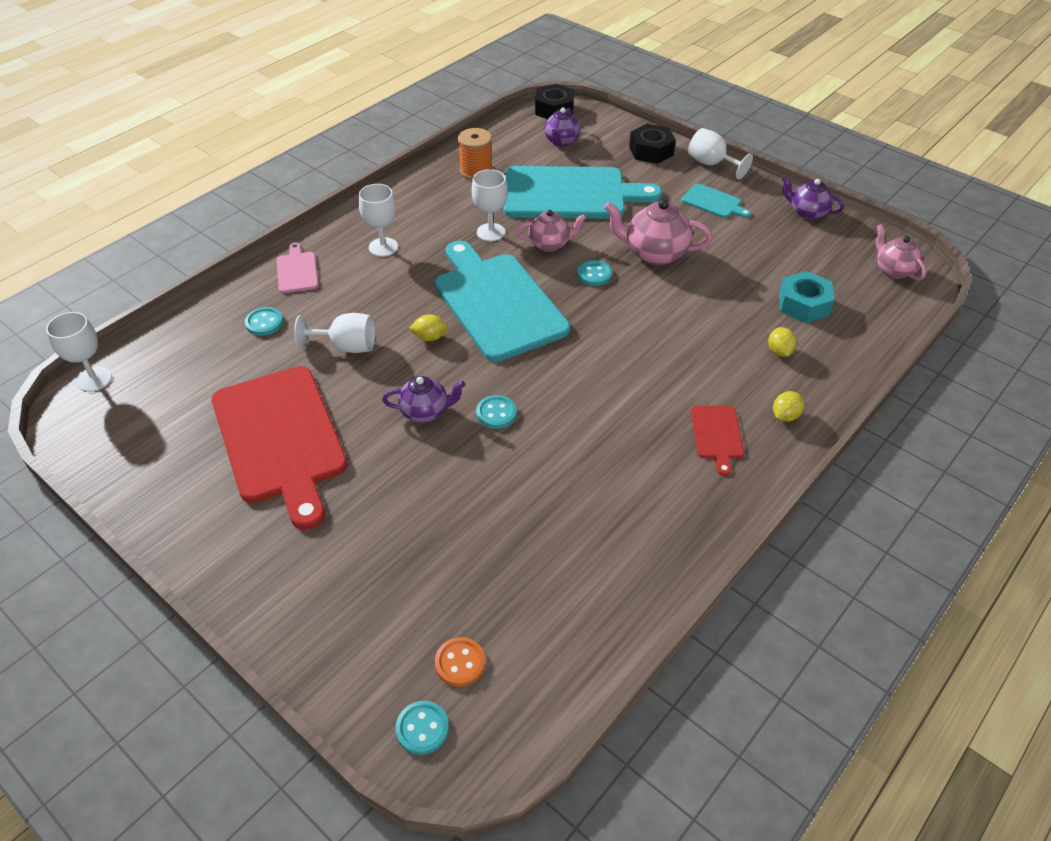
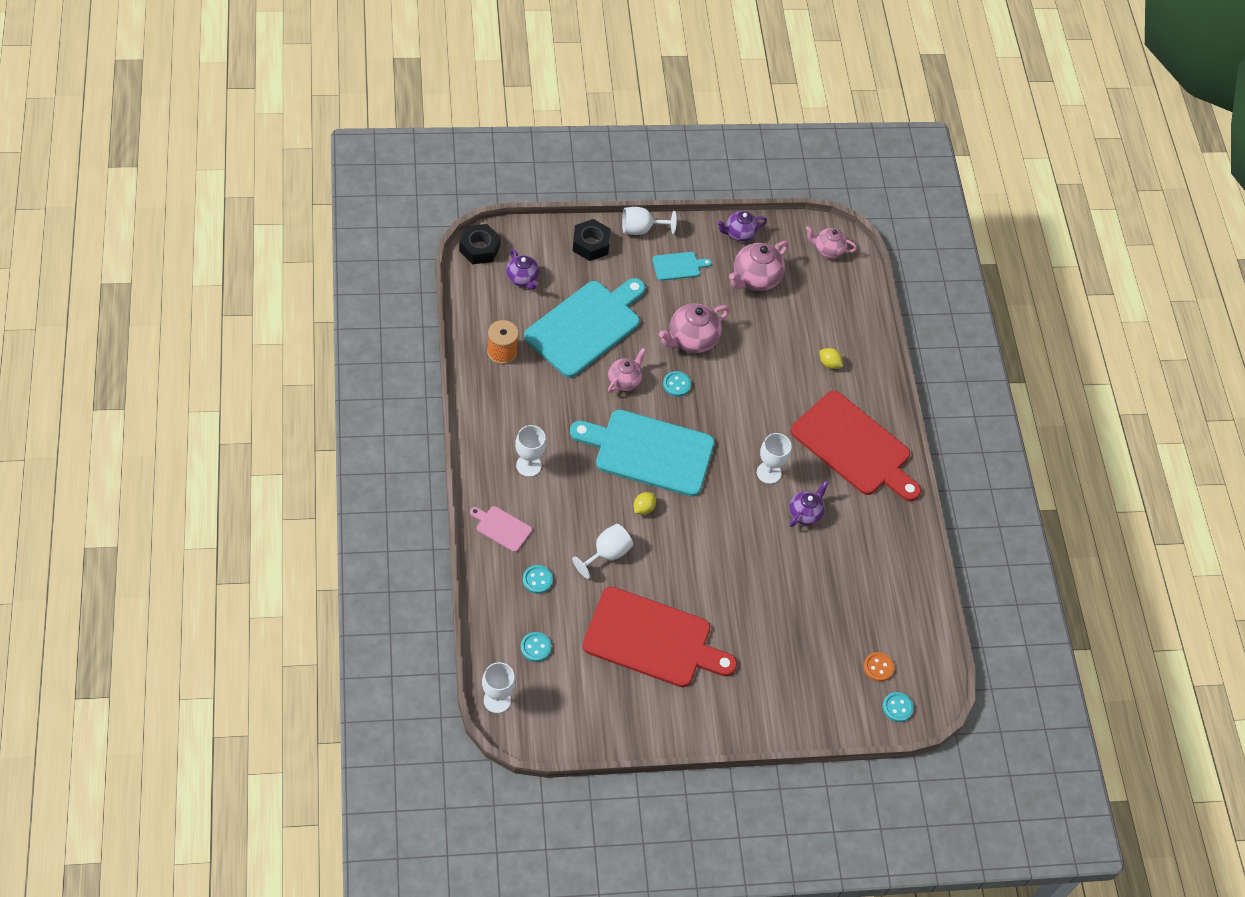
camera: 55 degrees left, 10 degrees up
(425, 412) = (703, 557): purple teapot -> purple teapot (805, 513)
(491, 232) = (578, 399): white goblet -> white goblet (768, 473)
(496, 413) = (738, 527): turquoise button -> turquoise button (535, 647)
(717, 435) = (854, 447): red cutting board -> red cutting board, size x2.30
(781, 249) = (755, 279): none -> pink teapot
(785, 416) = (872, 407): yellow lemon -> none
(803, 304) = (808, 316): turquoise nut -> none

